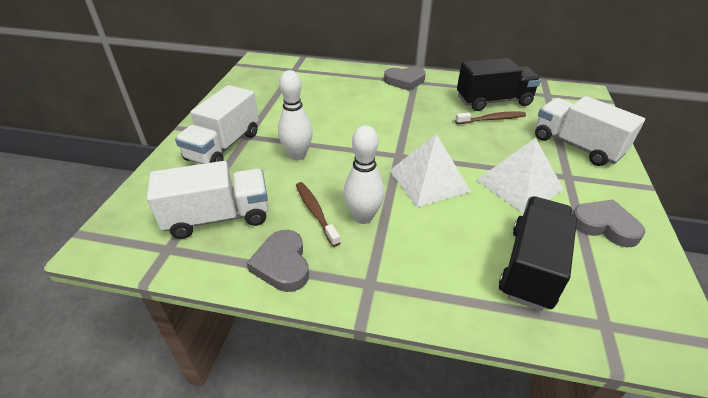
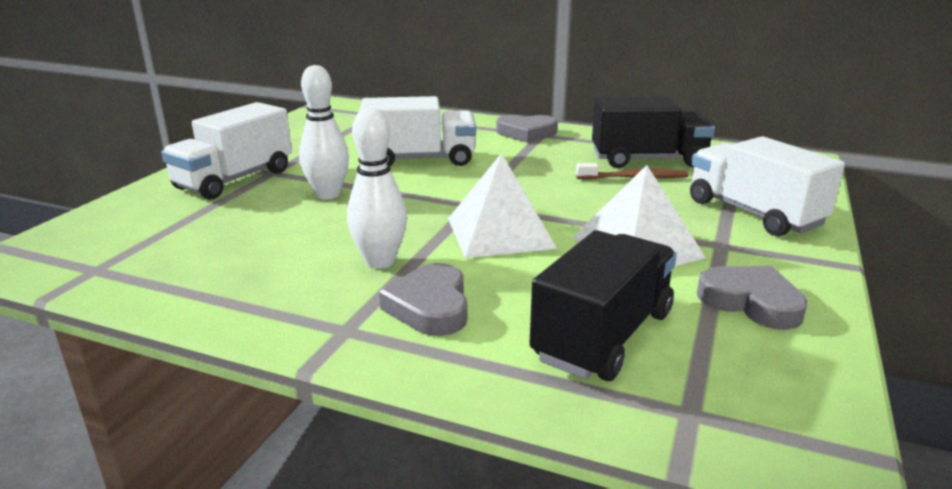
camera: 10 degrees right, 15 degrees down
(218, 217) = (181, 245): white truck -> white truck (419, 159)
(282, 264) = (236, 298): grey heart -> grey heart (430, 306)
(316, 212) = (316, 251): brown toothbrush -> none

